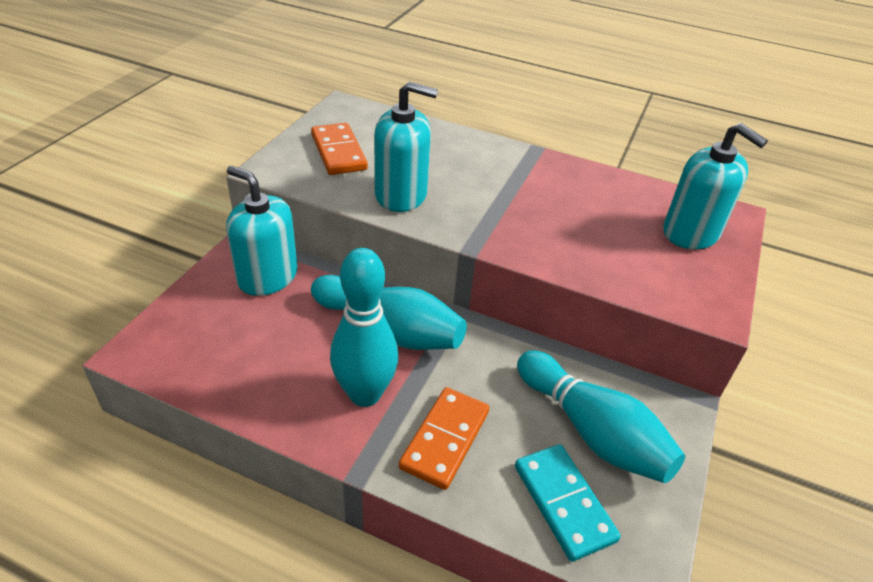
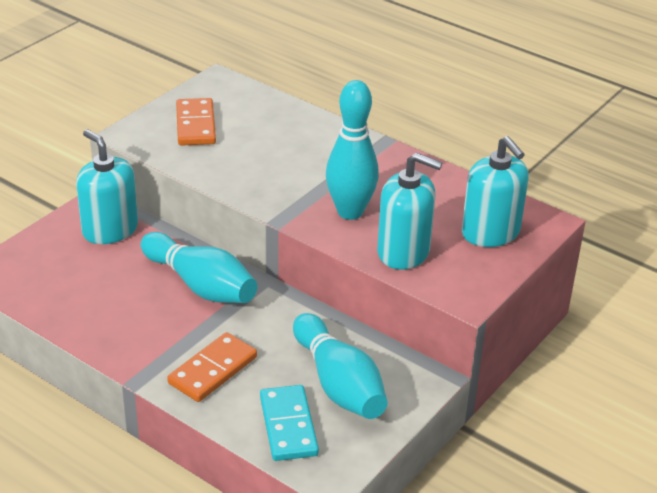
camera: 15 degrees right, 5 degrees down
(365, 394) = (161, 329): turquoise bowling pin -> turquoise bowling pin (350, 212)
(401, 195) = (236, 169): turquoise soap dispenser -> turquoise soap dispenser (403, 252)

